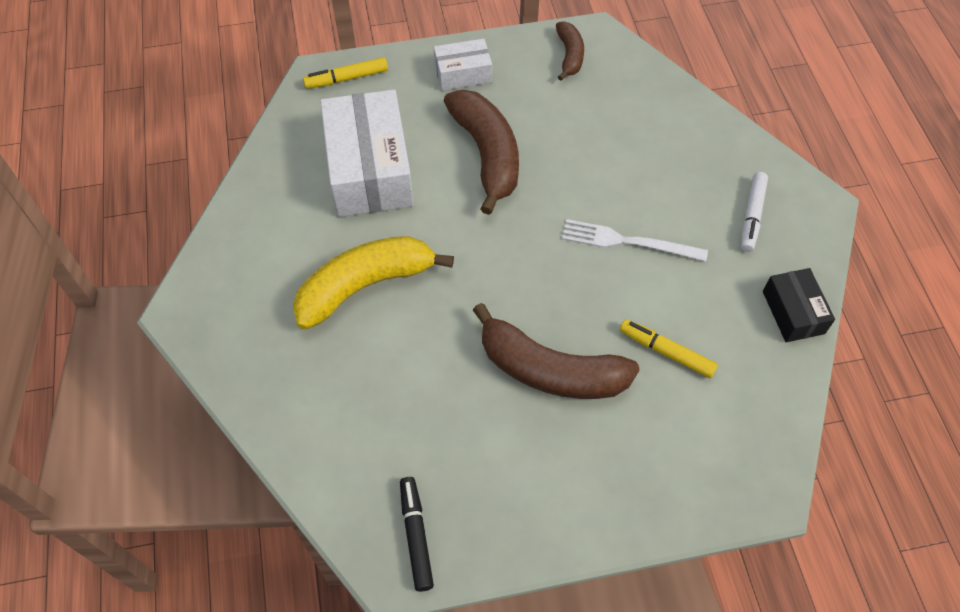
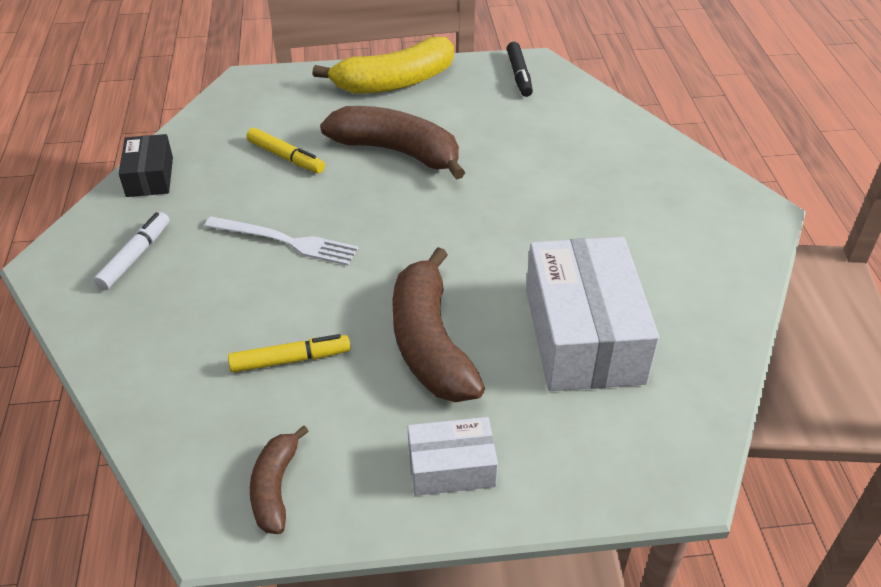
camera: 175 degrees left, 15 degrees down
(346, 78) = (635, 472): yellow marker -> yellow marker (290, 360)
(365, 286) = (574, 220): yellow banana -> yellow banana (394, 82)

